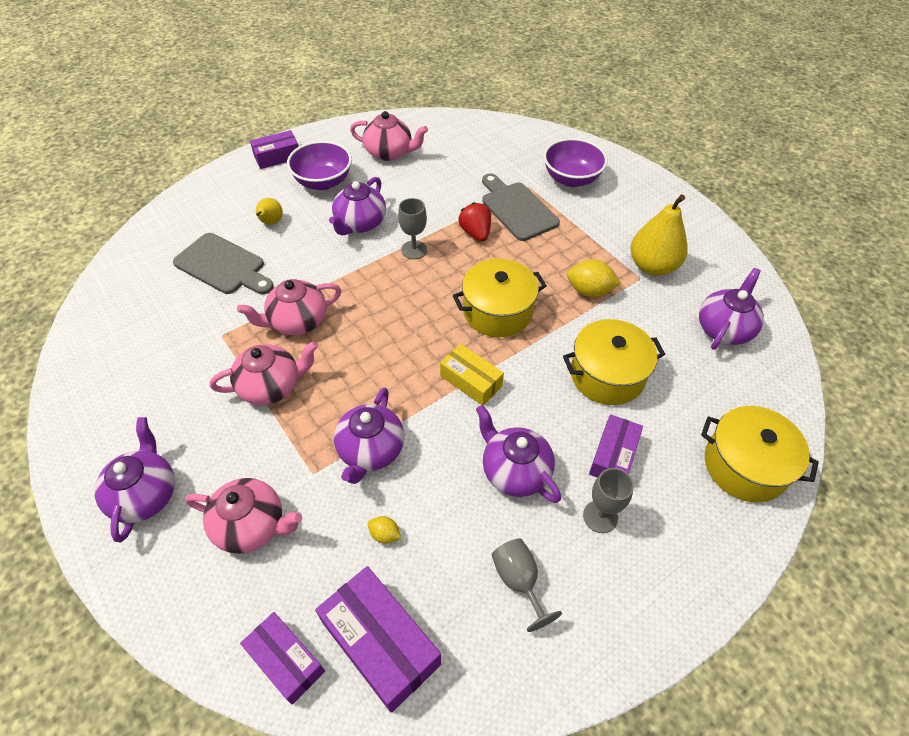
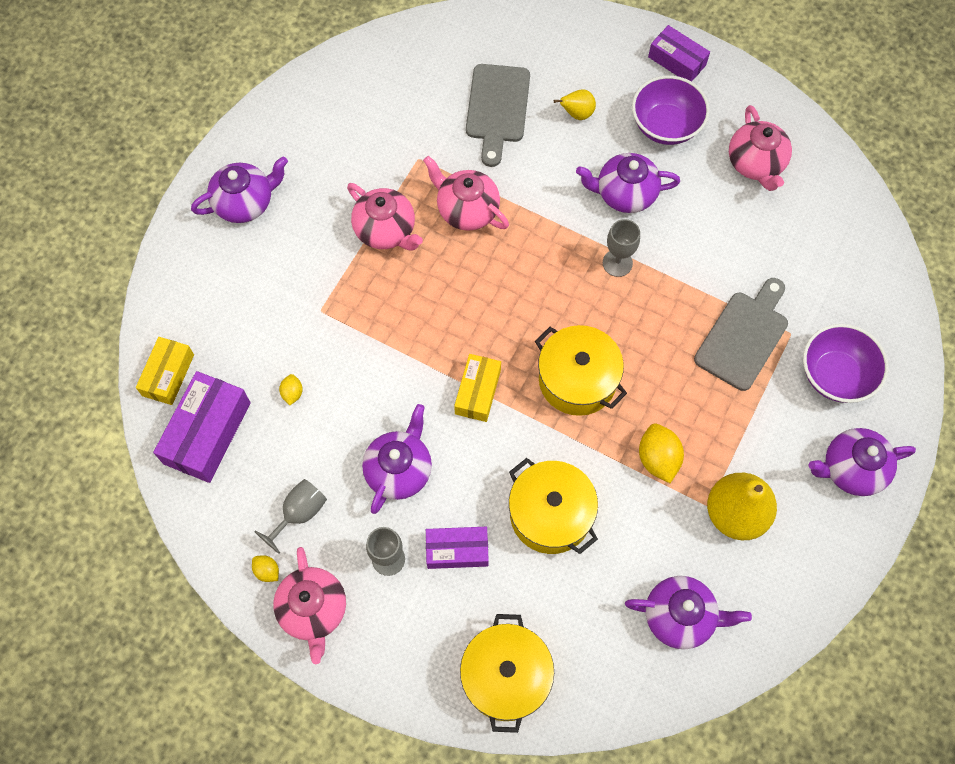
camera: 65 degrees right, 15 degrees up
(251, 525) = (255, 292): pink teapot -> pink teapot (313, 610)
(286, 661) = (168, 375): purple box -> yellow box
(370, 450) = (362, 343): purple teapot -> purple teapot (851, 469)
(475, 233) = (678, 311): red strawberry -> none
(569, 641) = (267, 571): none -> yellow lemon

